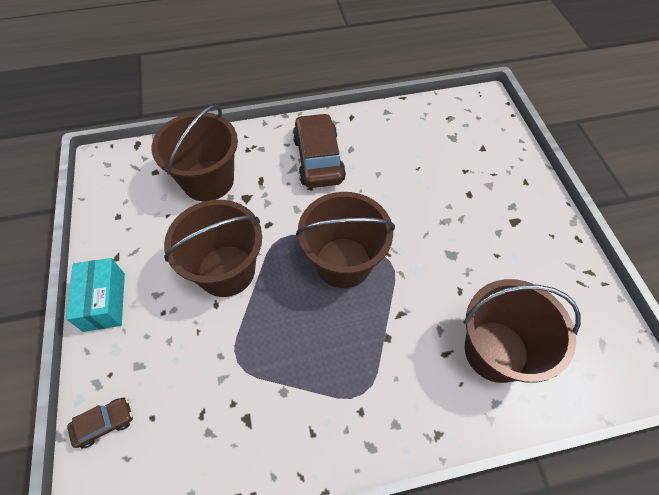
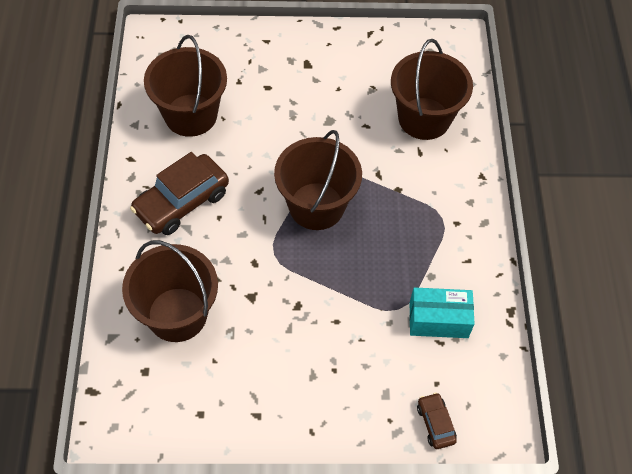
camera: 80 degrees left, 0 degrees up
(104, 301) = (309, 426): turquoise box -> turquoise box (438, 320)
(226, 270) = (300, 308): brown bucket -> brown bucket (191, 115)
(318, 159) = (182, 202): brown car -> brown car turned 45 degrees counterclockwise

